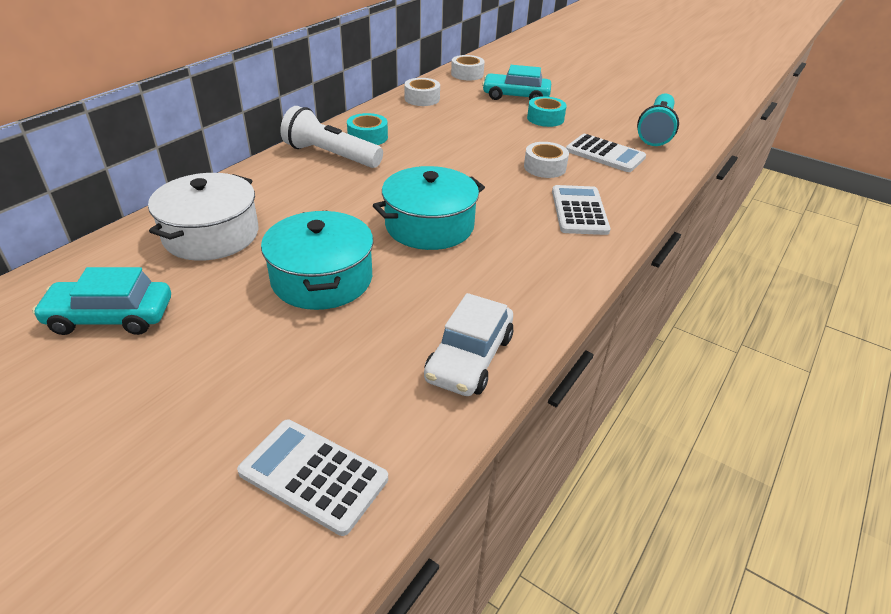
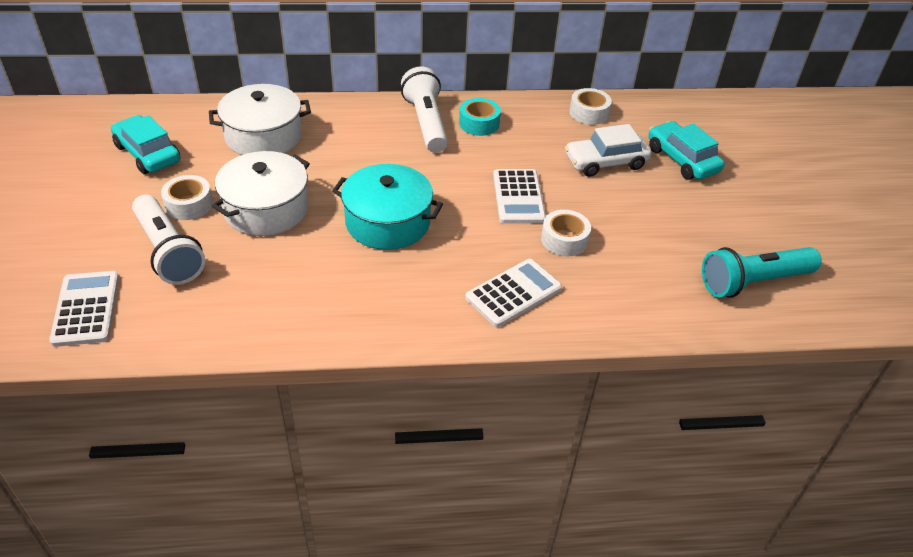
camera: 50 degrees right, 5 degrees up
(299, 369) = (168, 252): none -> white flashlight
(322, 279) = (266, 209): turquoise pot -> white pot
(467, 74) = (681, 110): white tape -> white tape (189, 204)
(469, 358) = (247, 322): white car -> white car (605, 162)
(545, 118) = (663, 198): turquoise tape -> none
(605, 154) = (645, 266): white calculator -> white calculator (518, 197)

